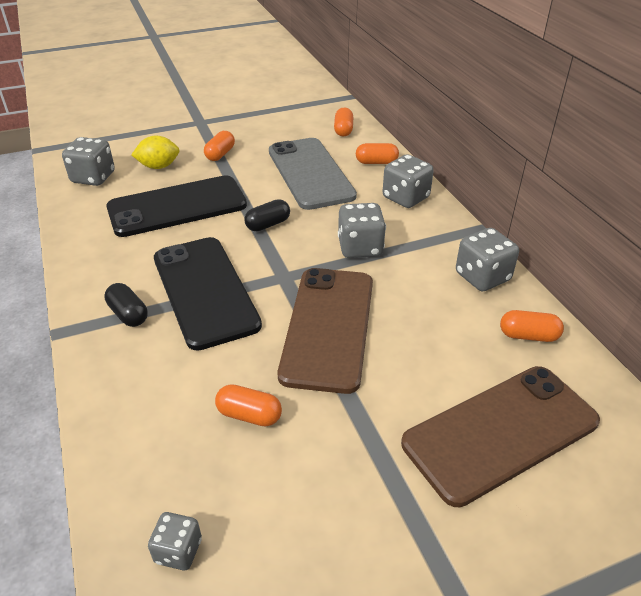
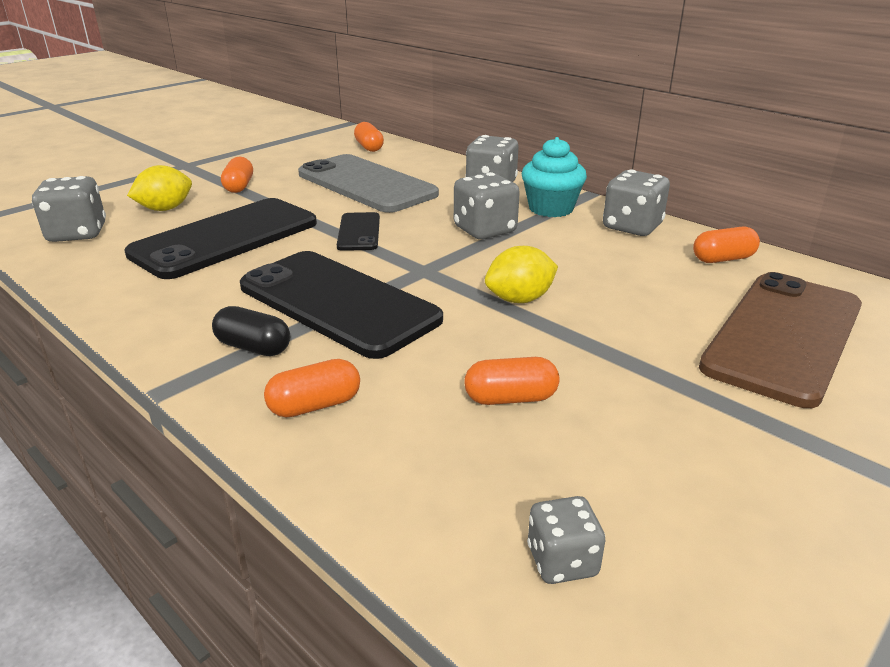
camera: 25 degrees left, 10 degrees down
(268, 224) = (359, 232): black capsule -> black phone
(328, 327) = (519, 299): brown phone -> yellow lemon
(376, 162) = (431, 165): orange capsule -> orange capsule (315, 405)
(432, 237) = (551, 208): none -> turquoise cupcake

